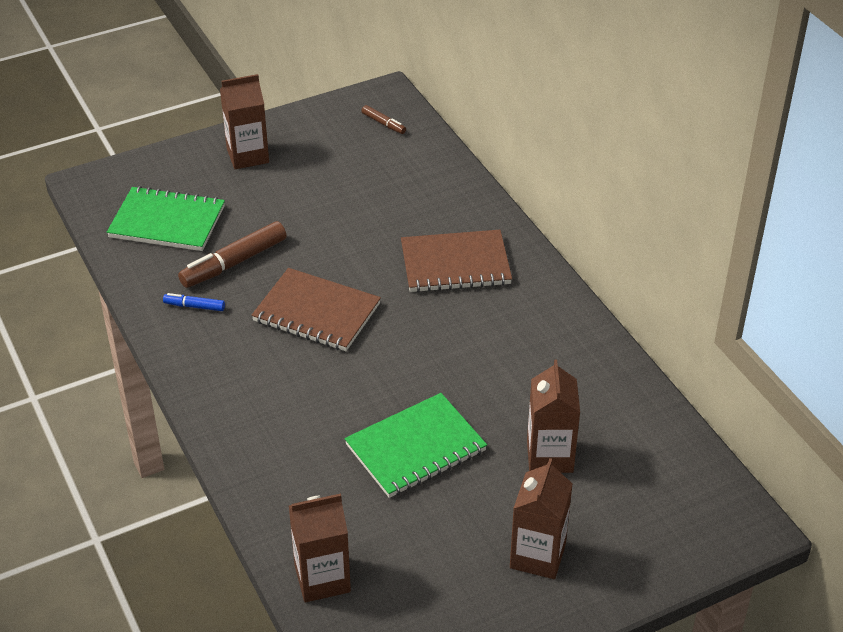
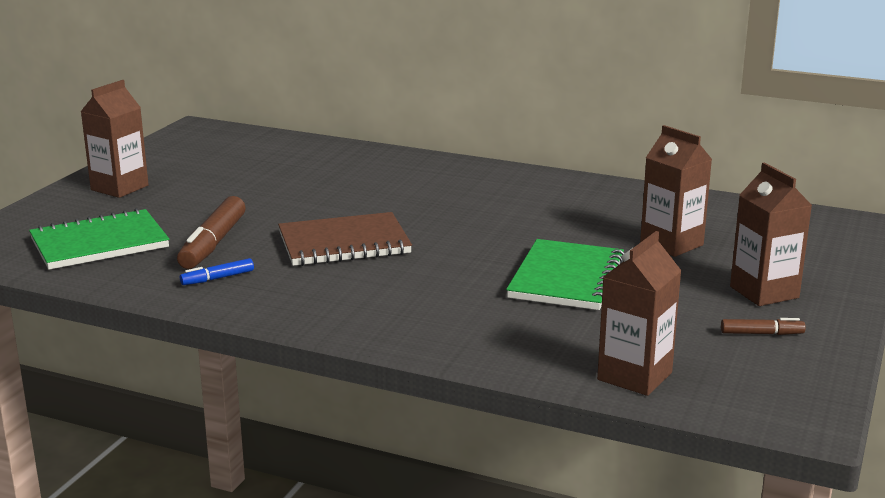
camera: 40 degrees left, 20 degrees down
(383, 123) = (222, 140): brown marker -> brown marker (761, 333)
(455, 264) = (416, 184): brown notebook -> none

